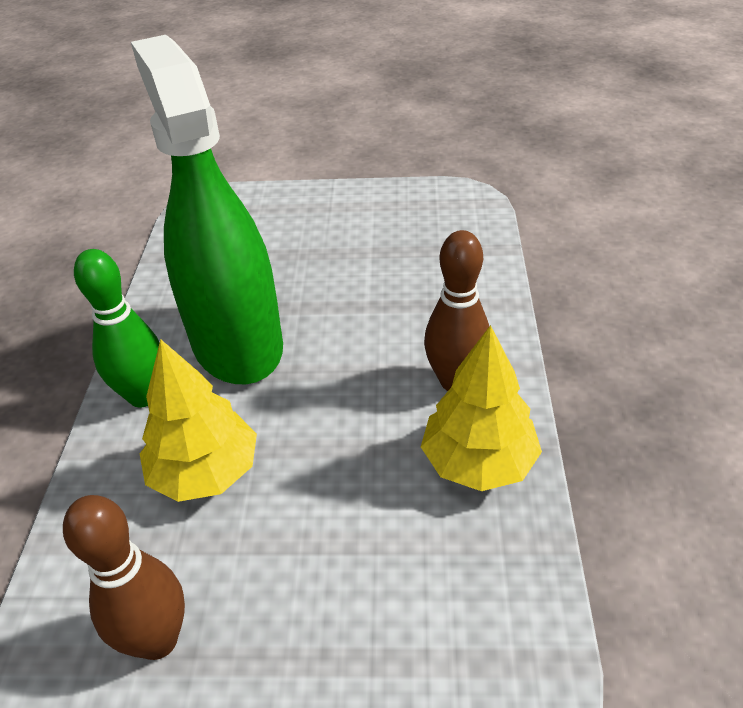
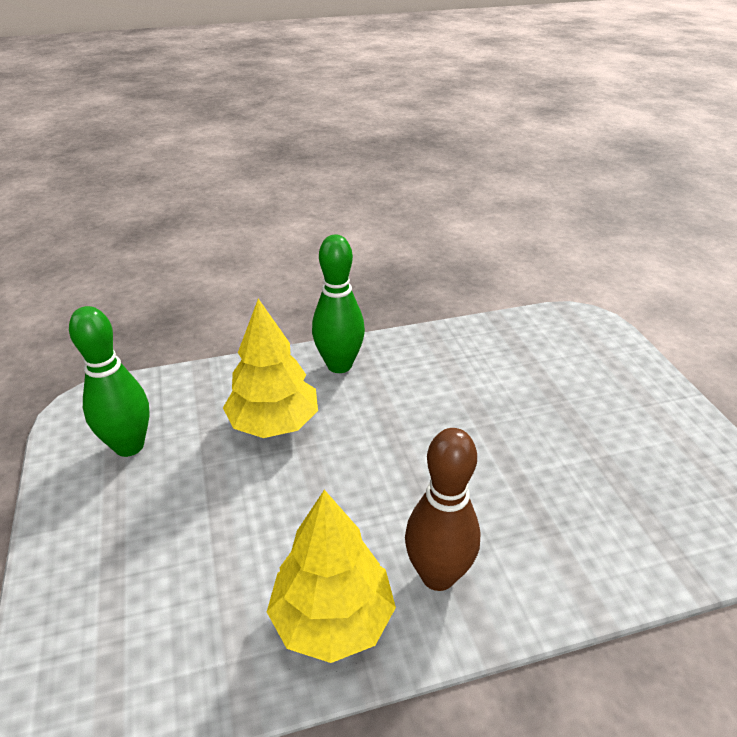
camera: 70 degrees right, 5 degrees down
(157, 640) = (129, 446): brown bowling pin -> green bowling pin
(237, 343) = (417, 397): green spray bottle -> none

